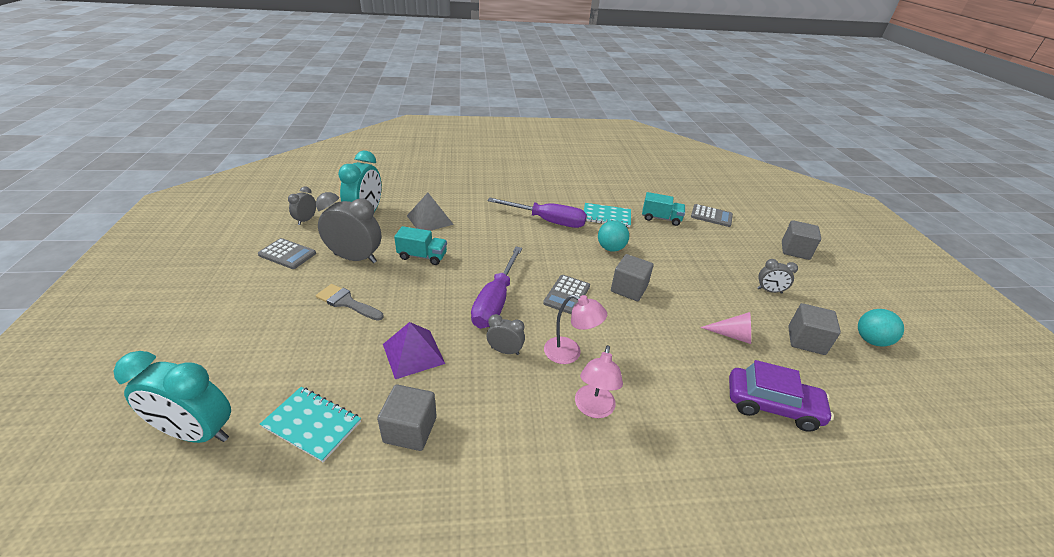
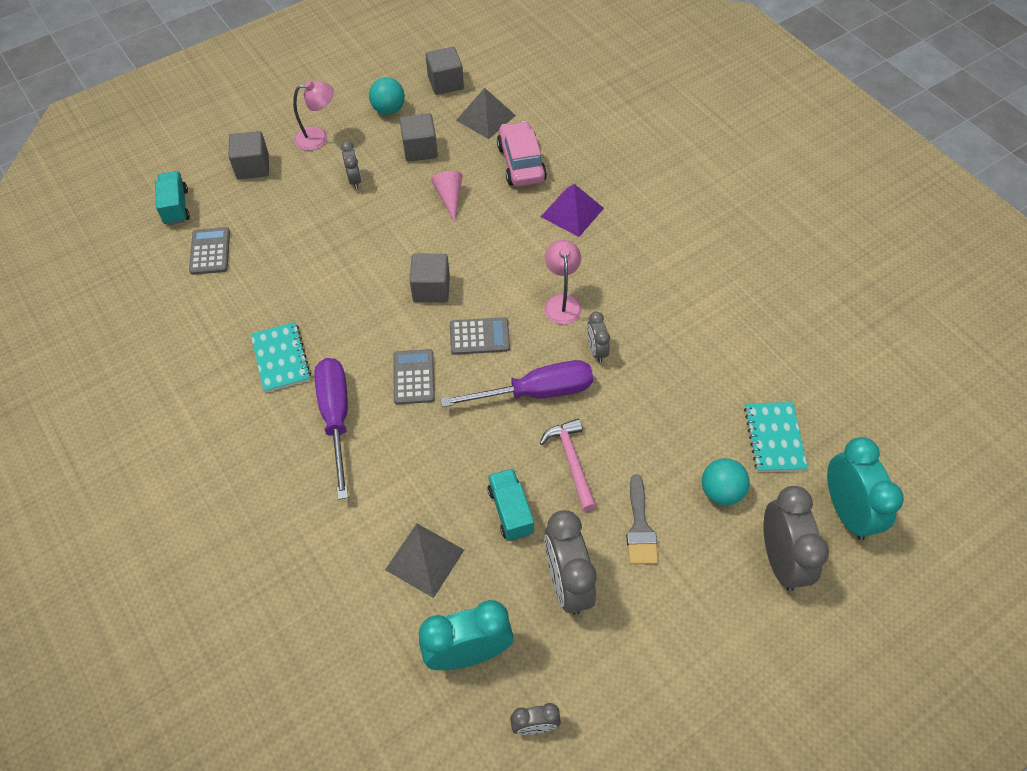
camera: 115 degrees left, 20 degrees up
(232, 361) = (780, 559): none -> grey clock
(287, 254) = (617, 671): grey calculator -> grey calculator (414, 377)
(410, 430) = (723, 370): grey cube -> grey cube (445, 83)
(413, 353) = (654, 418): purple pyramid -> purple pyramid (572, 212)
(426, 294) = (571, 461): none -> pink hammer
(593, 409) = (610, 265): pink lamp -> pink lamp (318, 137)
(610, 248) = (360, 329): turquoise ball -> turquoise ball (721, 491)
(661, 218) = (250, 300): turquoise truck -> turquoise truck (176, 207)
(772, 406) = (521, 163): purple car -> pink car
(857, 408) = (485, 117): none -> grey pyramid

